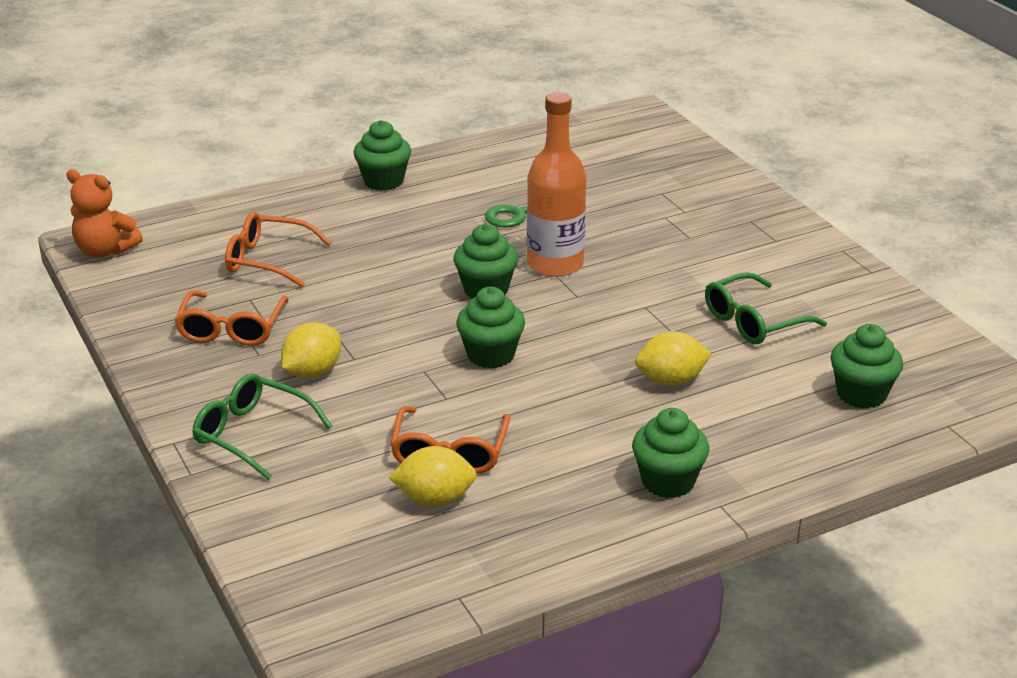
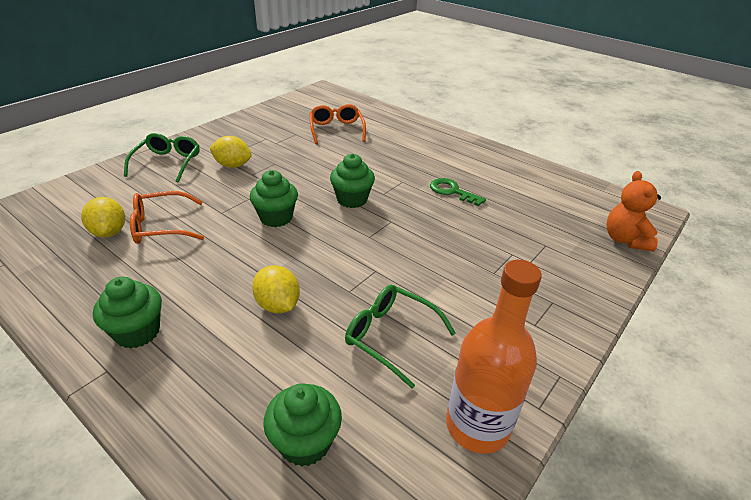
camera: 65 degrees right, 5 degrees up
(105, 251) = (316, 94): orange teddy bear -> orange teddy bear (625, 240)
(231, 330) = (263, 136): orange glasses -> none
(383, 181) = (447, 141): green cupcake -> none
(555, 264) = (403, 219): orange bottle -> orange bottle (477, 426)

